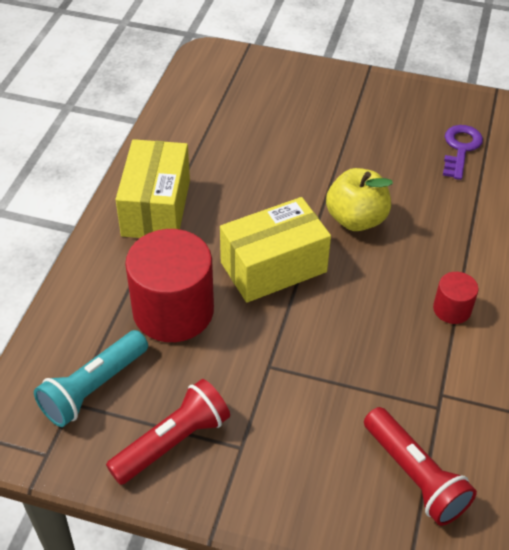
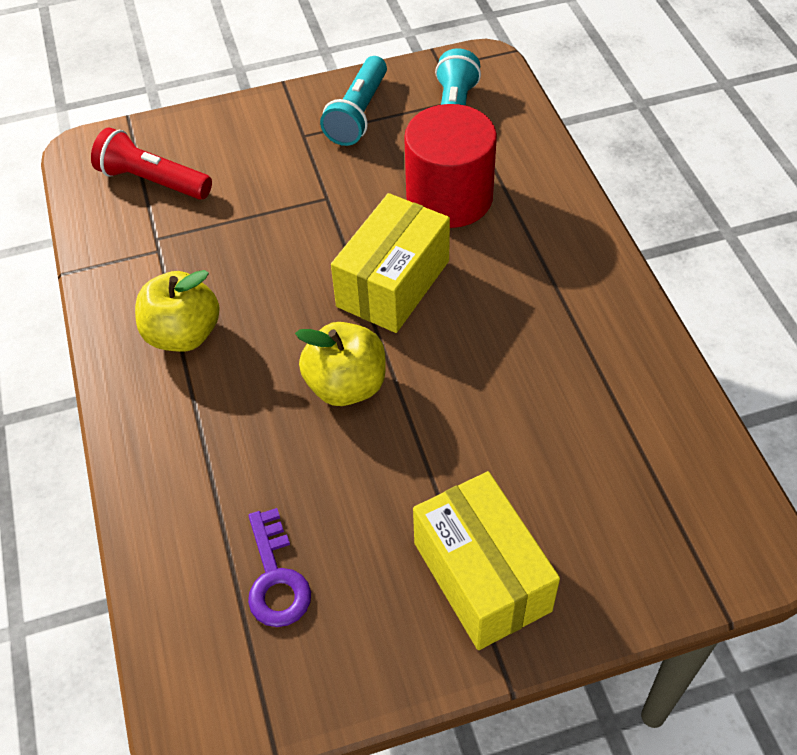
camera: 150 degrees right, 5 degrees up
(156, 208) = (568, 281): yellow box -> yellow box (481, 576)
(173, 442) = (358, 114): red flashlight -> turquoise flashlight
(452, 309) = (183, 334): red cylinder -> yellow apple

